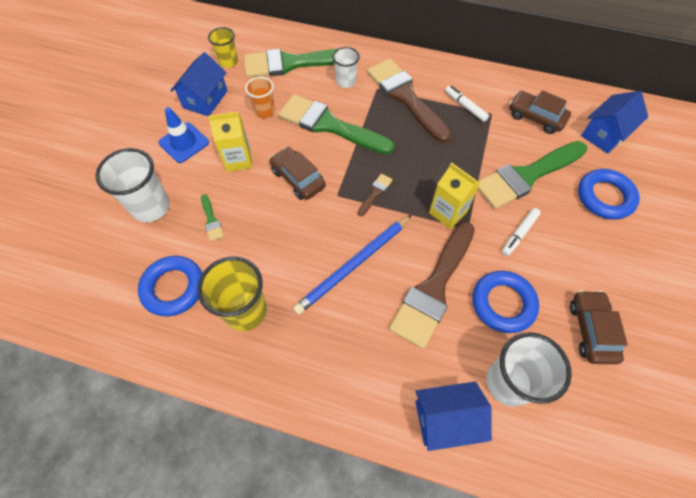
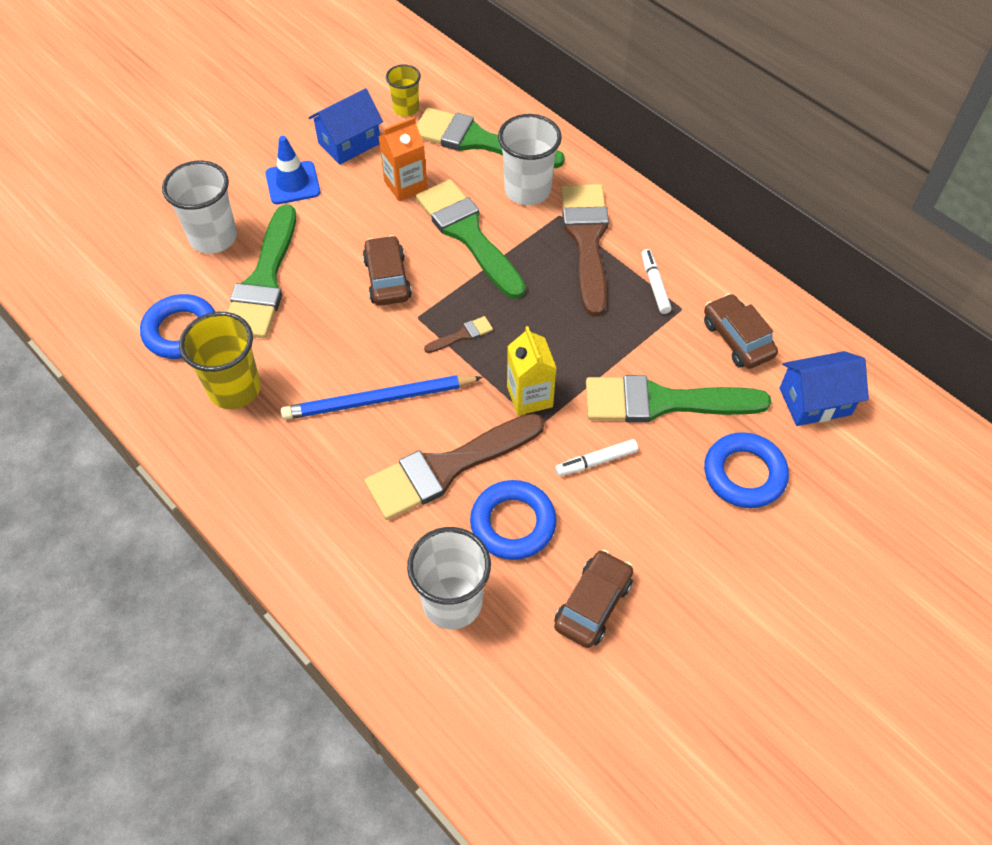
camera: 30 degrees right, 5 degrees down
(211, 220) = (264, 281): green brush -> green brush, size x2.44
(238, 160) = (337, 228): yellow carton -> none
(264, 111) = (405, 185): orange cup -> orange carton
(346, 81) = (527, 190): white cup -> white cup, size x1.67
(445, 419) = (357, 598): blue house -> none

